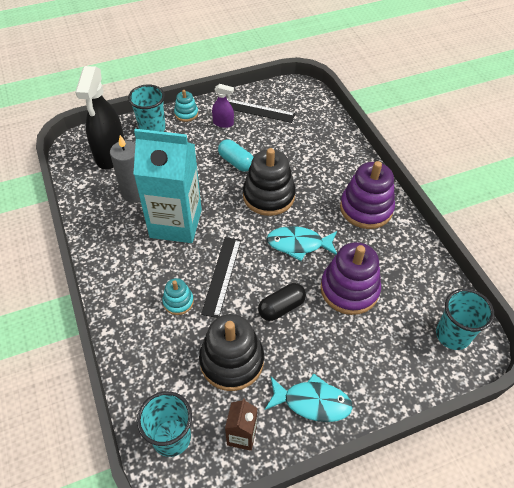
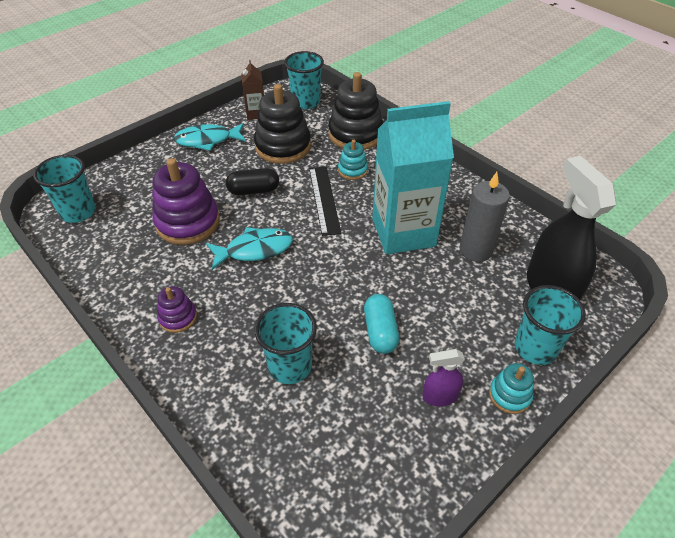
camera: 160 degrees right, 5 degrees down
(236, 162) = (380, 331): turquoise capsule -> turquoise capsule turned 60 degrees clockwise
(257, 110) = (400, 446): black ruler -> none
(268, 196) = (312, 296): black stacking toy -> black stacking toy (355, 134)
(281, 307) = (254, 190): black capsule -> black capsule turned 45 degrees clockwise
(300, 159) = (290, 366): none -> turquoise cup
(366, 208) = (178, 317): purple stacking toy -> purple stacking toy, size x0.51

